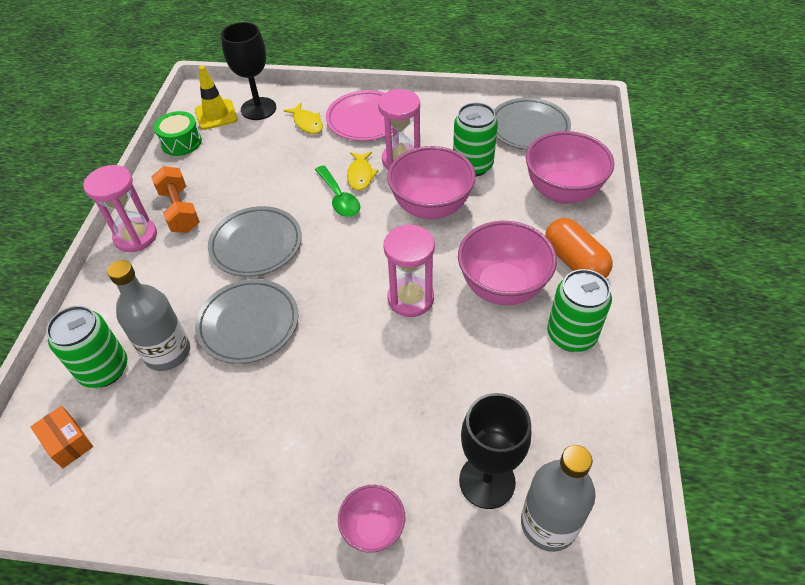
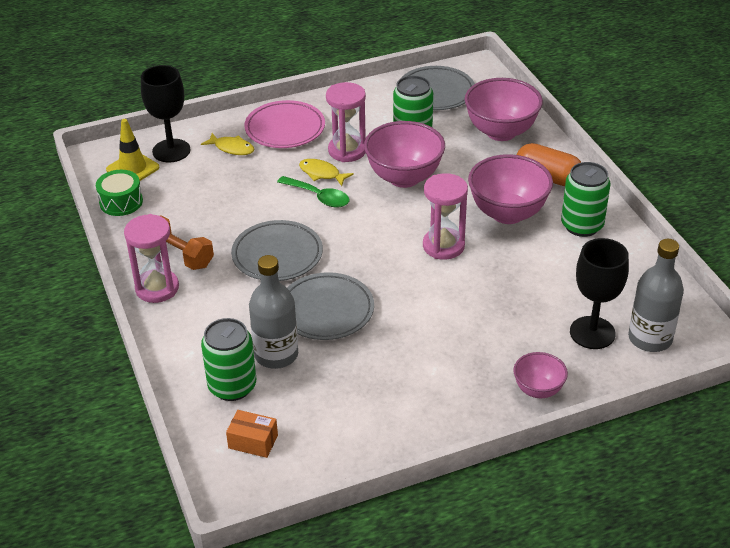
camera: 30 degrees left, 10 degrees down
(360, 175) = (321, 173): yellow fish -> yellow fish turned 150 degrees clockwise

